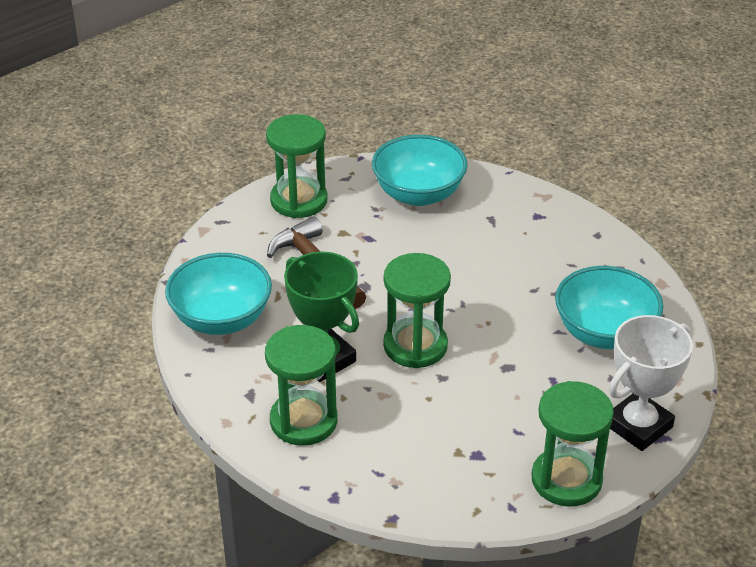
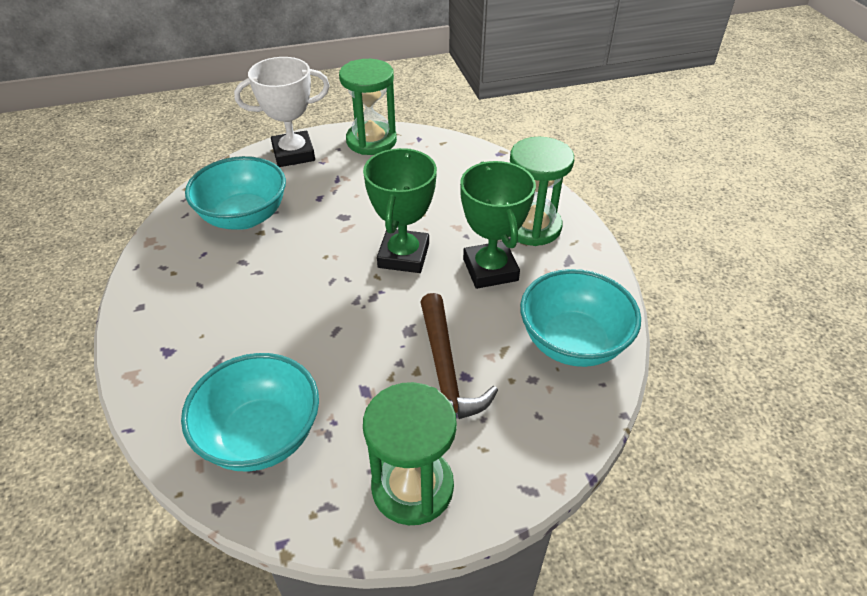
camera: 155 degrees left, 5 degrees up
(415, 346) = (403, 256): green hourglass -> green trophy

